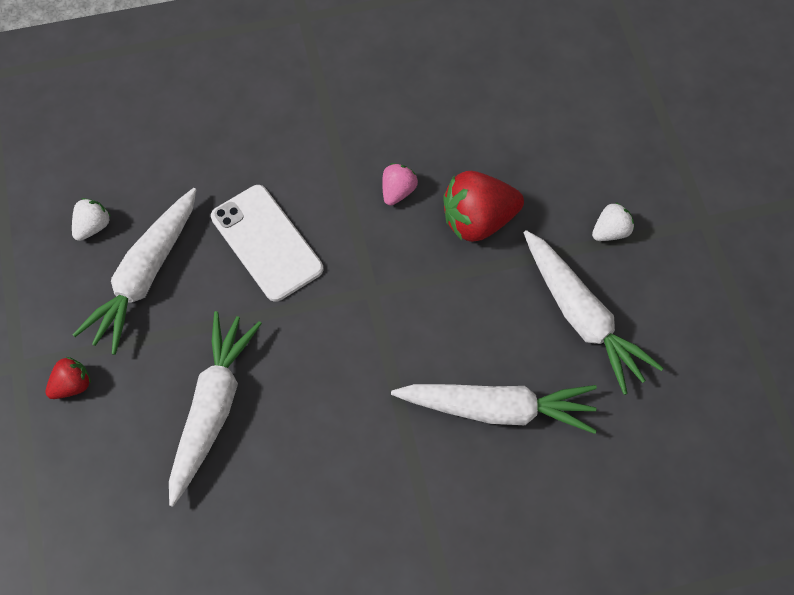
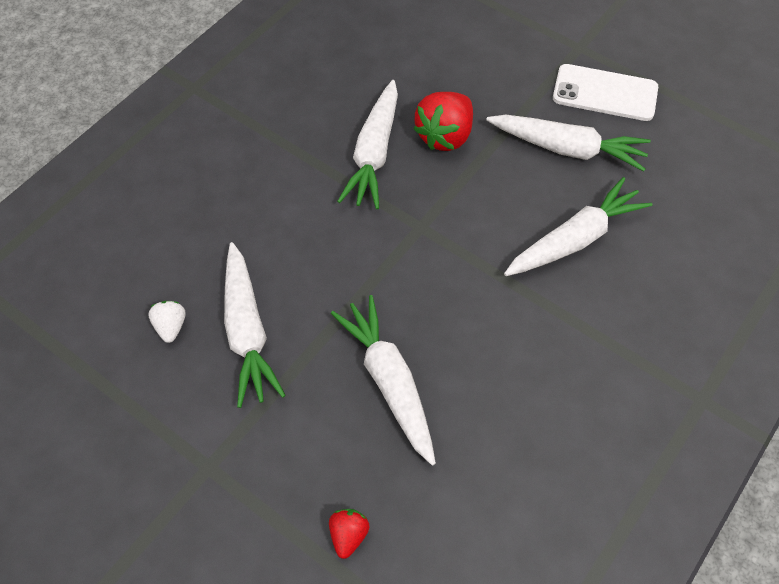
camera: 40 degrees left, 5 degrees down
(72, 385) = (267, 447): red strawberry -> red strawberry (348, 535)
(266, 243) = (316, 247): white phone -> white phone (605, 93)
(398, 191) = (374, 153): pink strawberry -> white carrot
(610, 231) = (532, 88): white strawberry -> none

